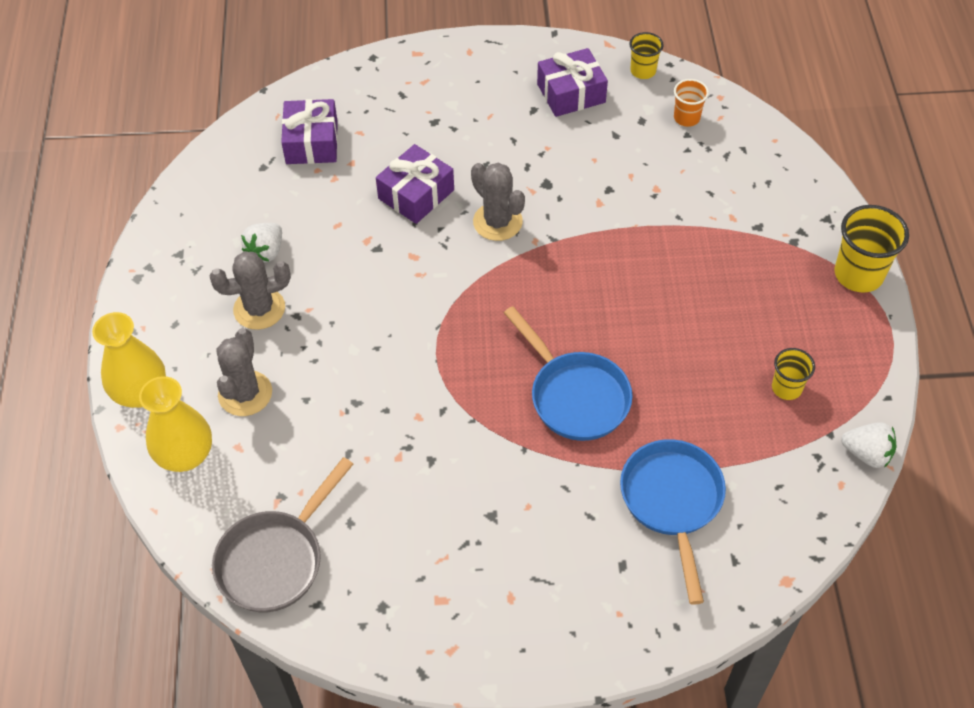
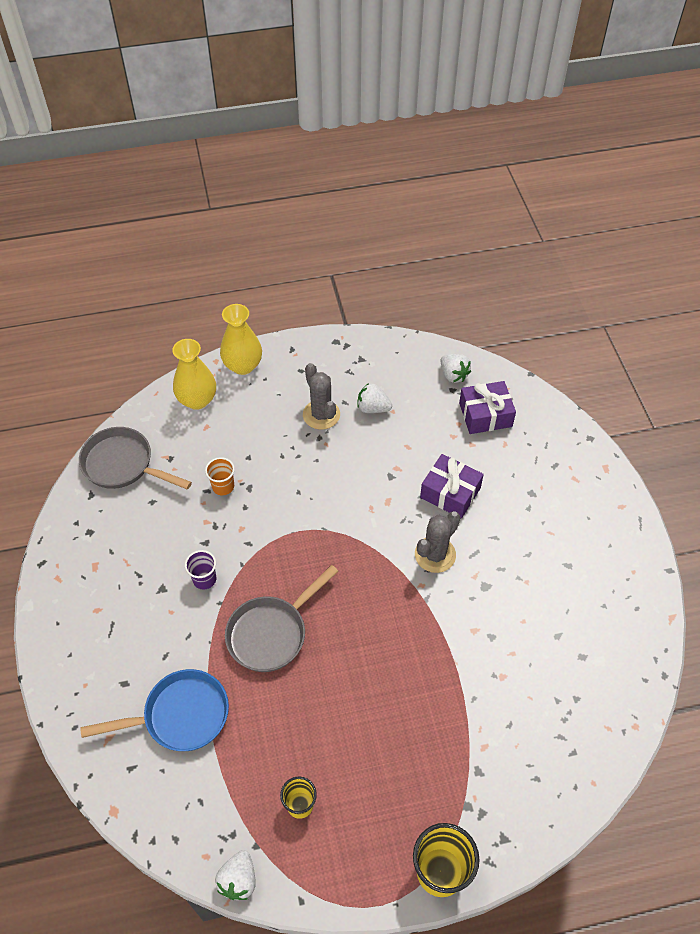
camera: 80 degrees right, 0 degrees up
(240, 162) = (453, 375): none -> white strawberry
(245, 393) = (249, 421): grey cactus -> none
(487, 464) = (204, 579): none -> purple cup
(571, 93) = (597, 593): purple gift -> none
(575, 396) = (271, 633): blue pan -> grey pan
(643, 71) = (646, 652): yellow cup -> none
(686, 118) = (597, 696): orange cup -> orange cup (223, 486)

